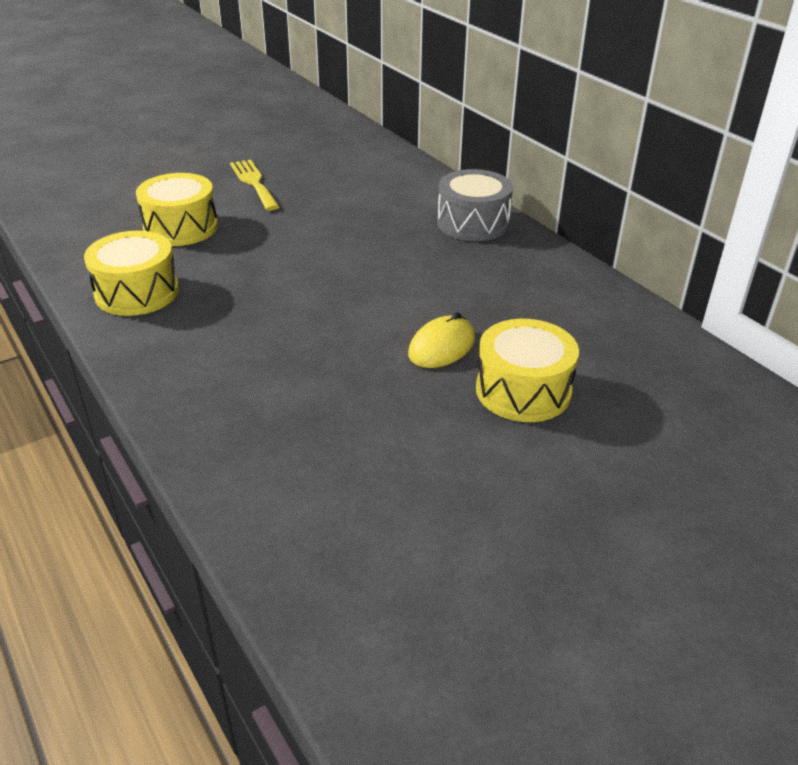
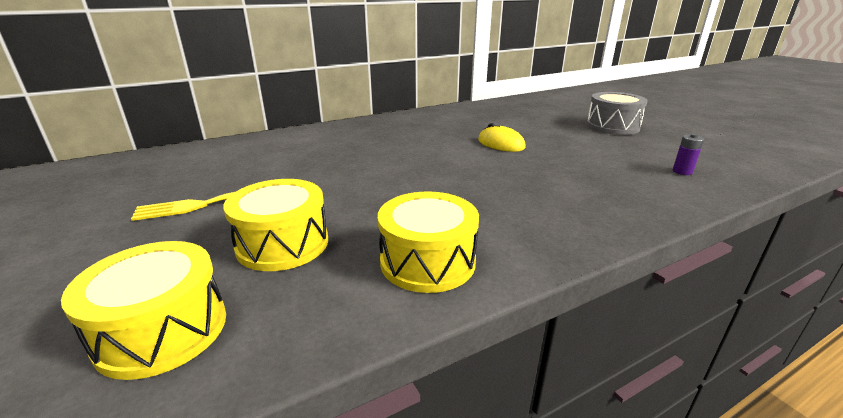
camera: 85 degrees left, 10 degrees down
(337, 527) = (682, 171): none -> purple battery
(473, 223) = (349, 130): grey drum -> grey drum (612, 126)
(523, 390) = (537, 130): yellow drum -> yellow drum (162, 330)

